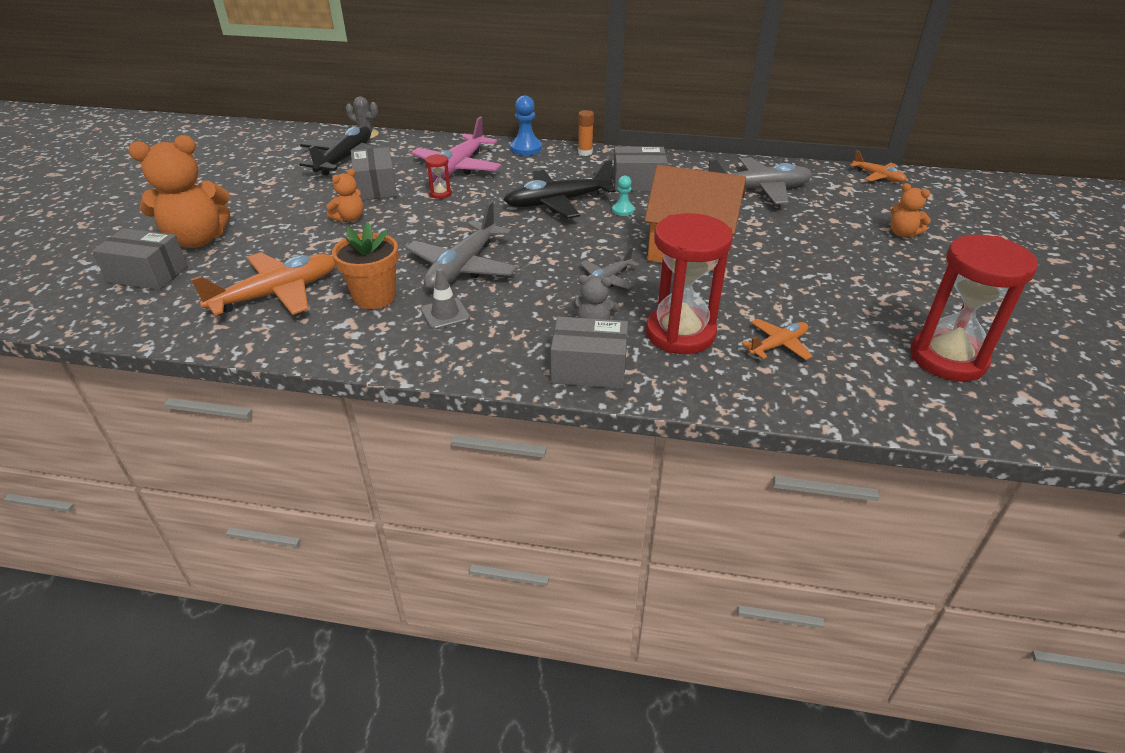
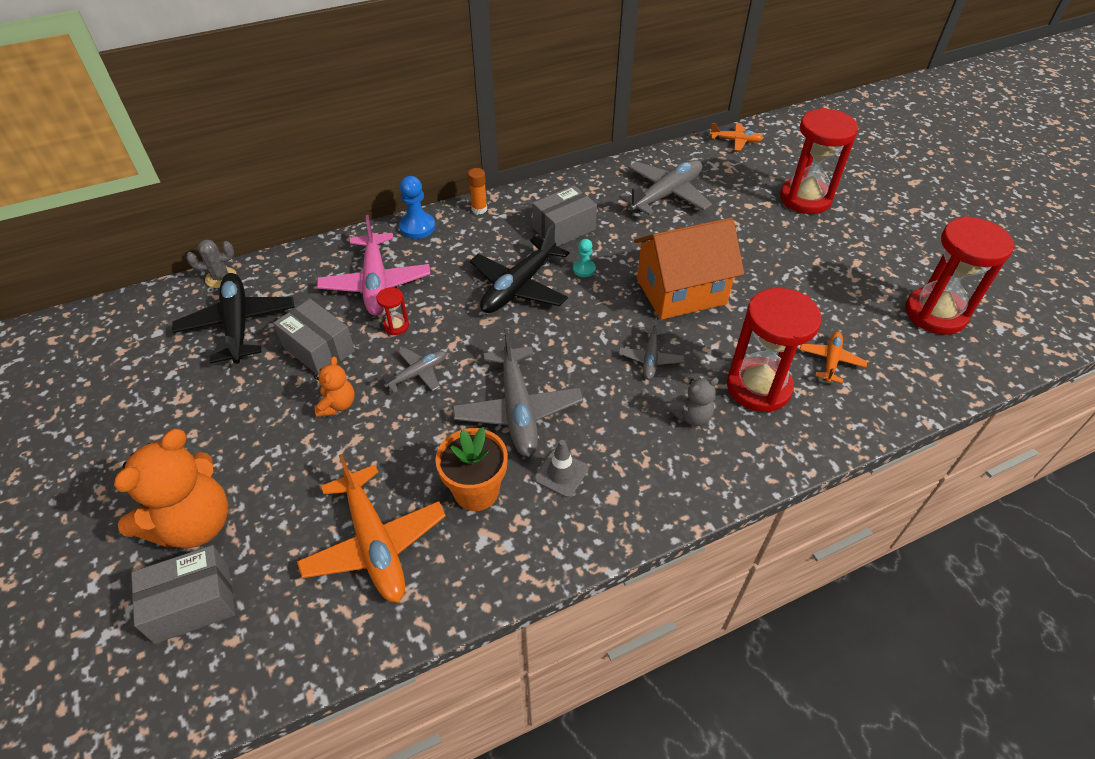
camera: 35 degrees left, 10 degrees up
(277, 294) = (374, 543): orange plane -> orange plane turned 135 degrees clockwise
(421, 222) = (418, 374): none -> grey plane
(589, 369) = (732, 464): grey box -> none
(902, 233) = (805, 199): orange teddy bear -> red hourglass

